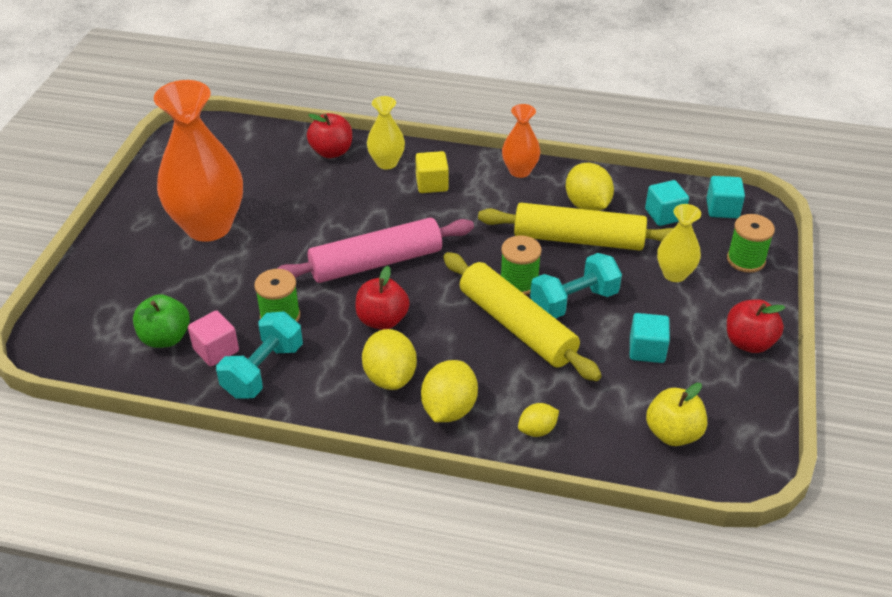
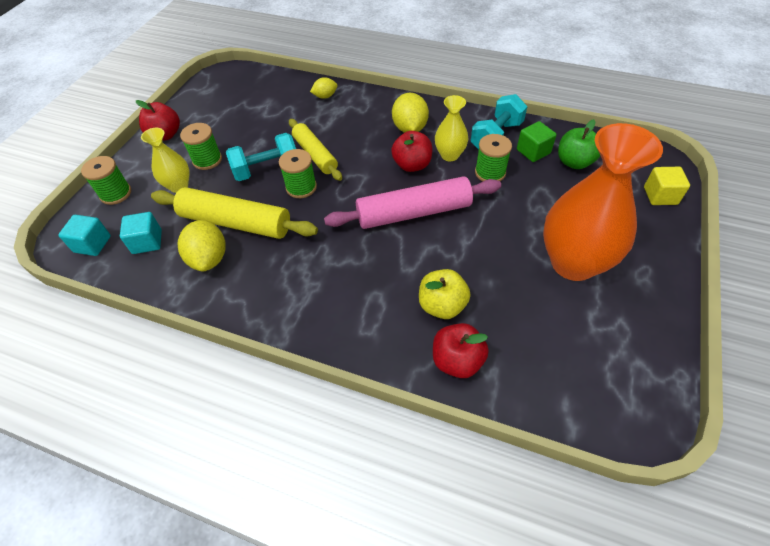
camera: 170 degrees left, 10 degrees up
(216, 350) = (533, 151): pink cube -> green cube
(386, 163) = (394, 335): yellow vase -> yellow vase (449, 155)
(432, 184) = (350, 299): yellow cube -> yellow cube (660, 196)
(449, 409) = (375, 109): yellow lemon -> none
(517, 326) = (315, 155): yellow rolling pin -> yellow rolling pin, size x0.66
(519, 171) = (254, 309): orange vase -> none
(647, 350) = (235, 134): turquoise cube -> none
(661, 309) = (207, 160): none -> green spool
(673, 433) = (248, 91): yellow apple -> yellow apple (442, 305)

